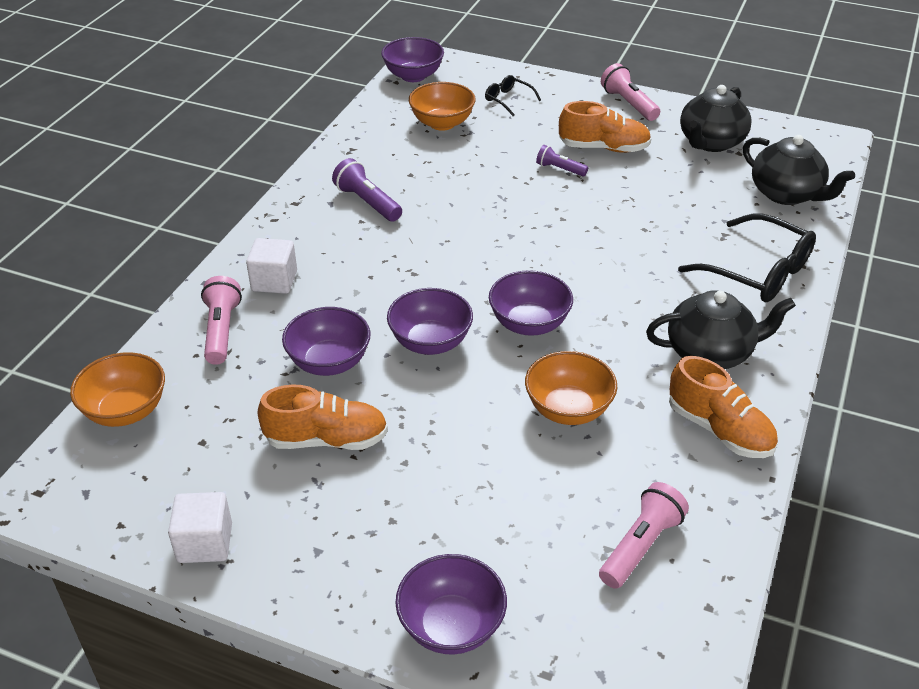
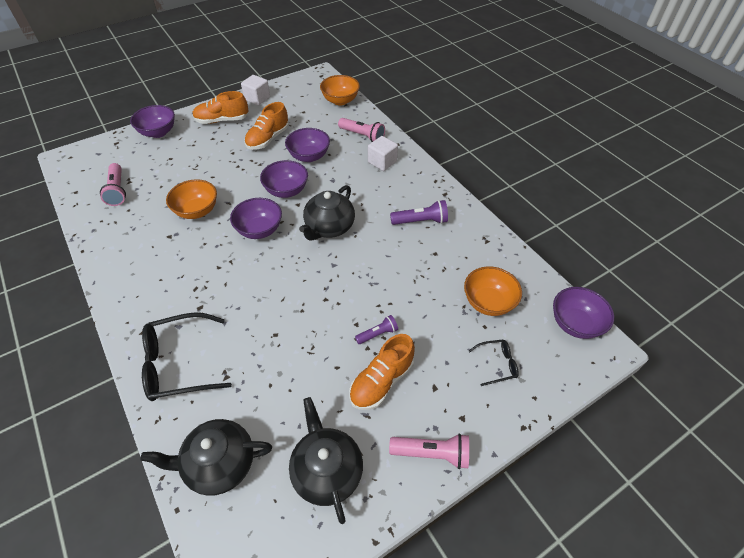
camera: 125 degrees right, 10 degrees up
(710, 352) = (160, 286): black teapot -> black teapot (329, 227)
(719, 430) = (123, 253): orange shoe -> orange shoe (222, 120)

